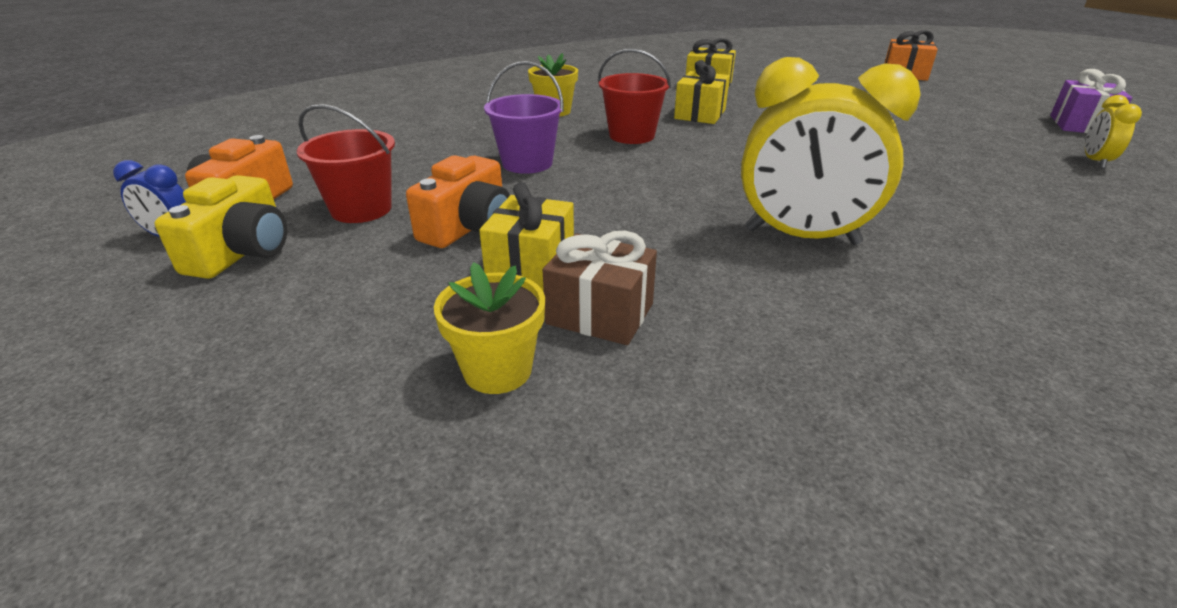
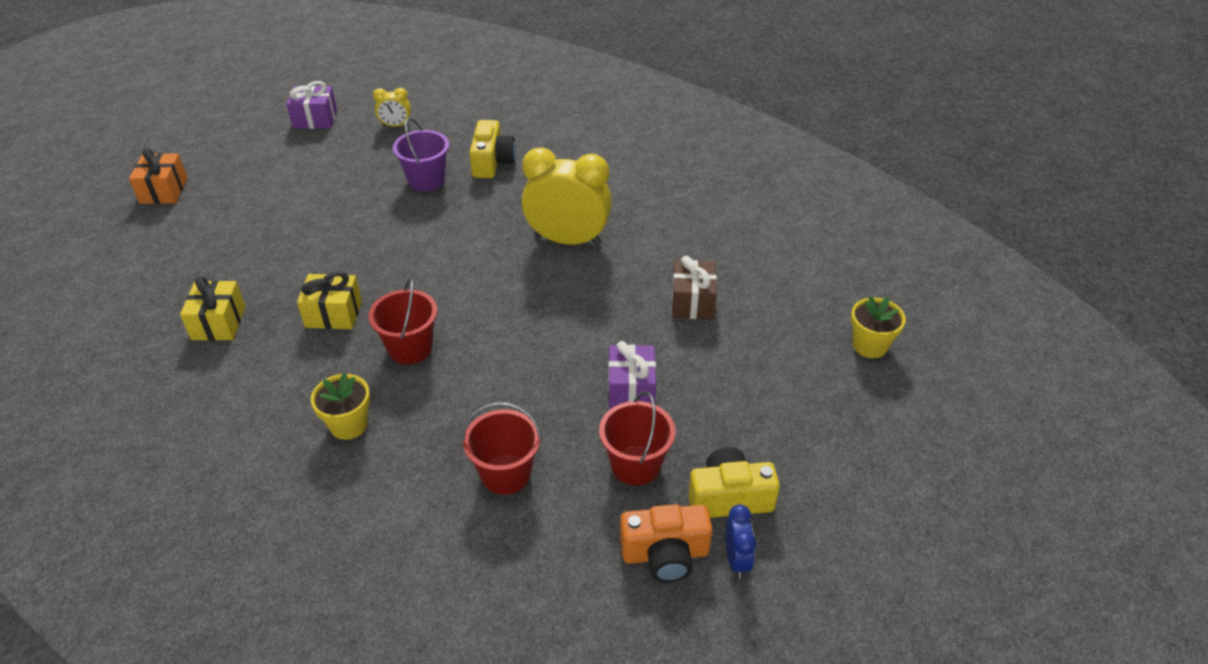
camera: 110 degrees left, 10 degrees up
(433, 154) = (505, 474): none -> red bucket
(468, 227) = (631, 390): orange camera -> purple gift
(497, 370) = (757, 324): yellow flower pot -> yellow flower pot (870, 345)
(527, 163) = (503, 398): purple bucket -> purple bucket (426, 180)
(531, 266) = (663, 342): yellow gift -> none
(801, 237) = (568, 240): yellow clock -> yellow clock turned 75 degrees counterclockwise
(1020, 211) = (492, 162): none -> yellow camera

